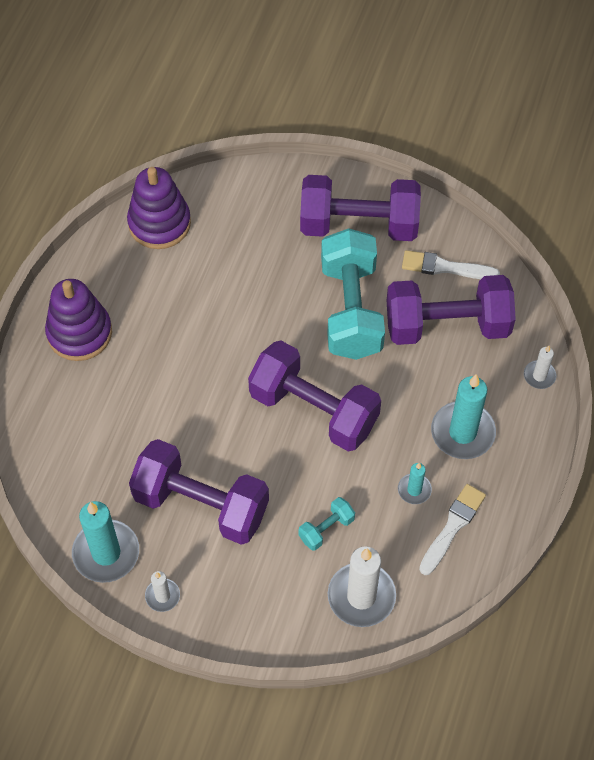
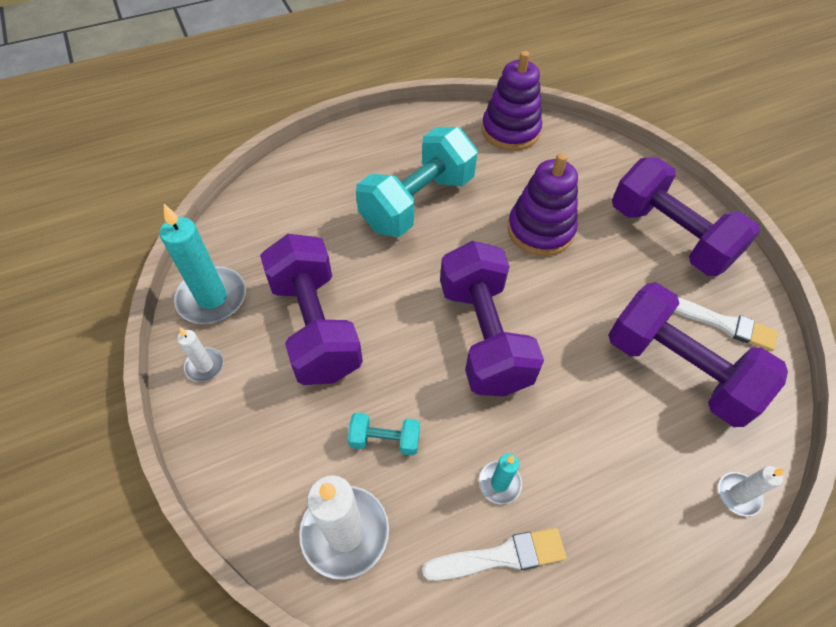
camera: 45 degrees right, 5 degrees down
(79, 333) = (378, 152): purple stacking toy -> purple stacking toy (540, 230)
(351, 309) = (598, 289): turquoise dumbbell -> turquoise dumbbell (417, 202)
(445, 267) = (721, 323): white brush -> white brush turned 150 degrees clockwise
(462, 432) = (601, 475): turquoise candle -> none

